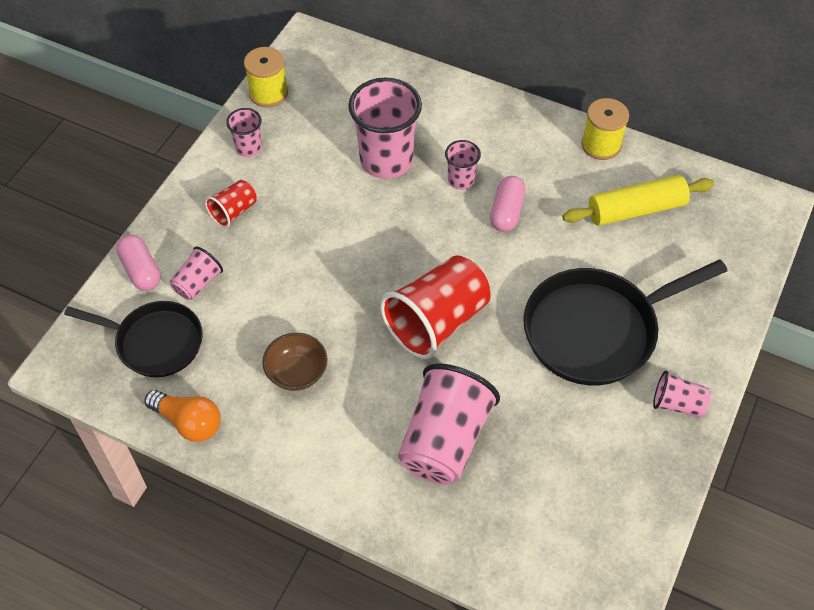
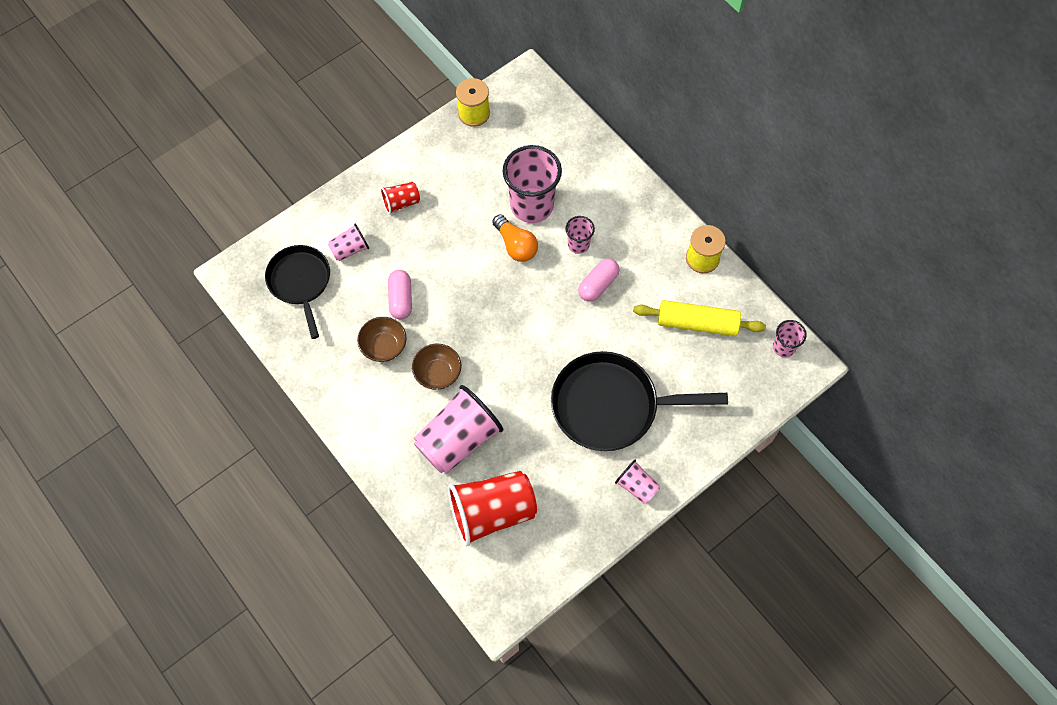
camera: 25 degrees right, 10 degrees up
(141, 270) = (316, 223): pink capsule -> pink capsule (401, 299)
(155, 342) = (300, 282): black pan -> black pan turned 150 degrees counterclockwise
(188, 422) = (295, 351): orange light bulb -> orange light bulb (516, 245)
(248, 148) = (437, 154): pink cup -> pink cup (783, 347)
(378, 376) = (438, 373): none -> brown bowl
(436, 322) = (500, 350): red cup -> red cup (492, 512)

